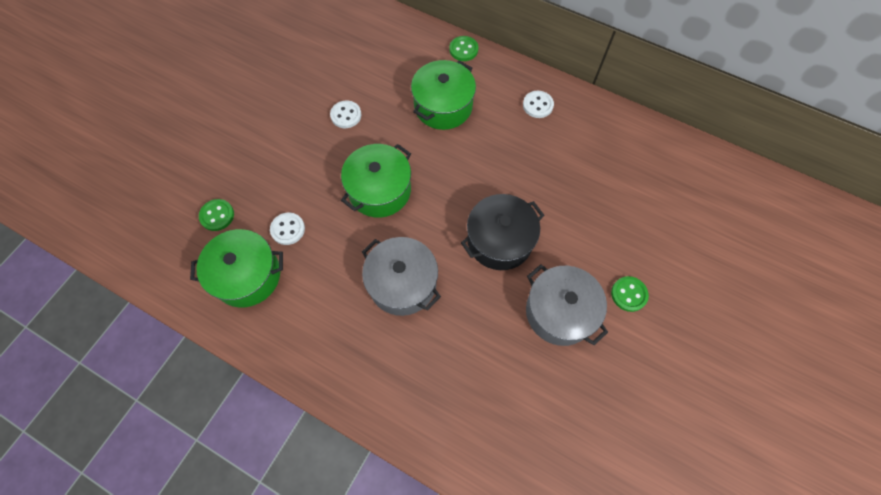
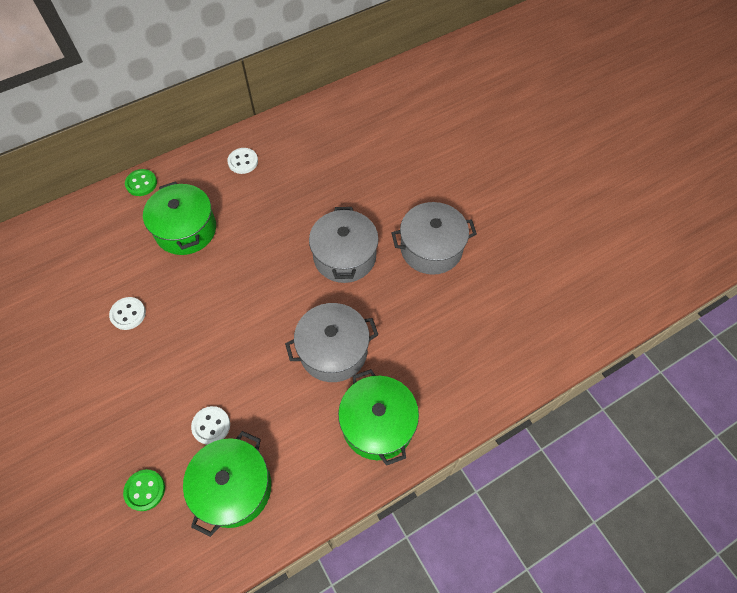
camera: 60 degrees left, 5 degrees down
(379, 190) = (230, 324): green pot -> green pot (378, 424)
(499, 240) = (344, 256): black pot -> grey pot
(629, 294) = (445, 196): green button -> none

